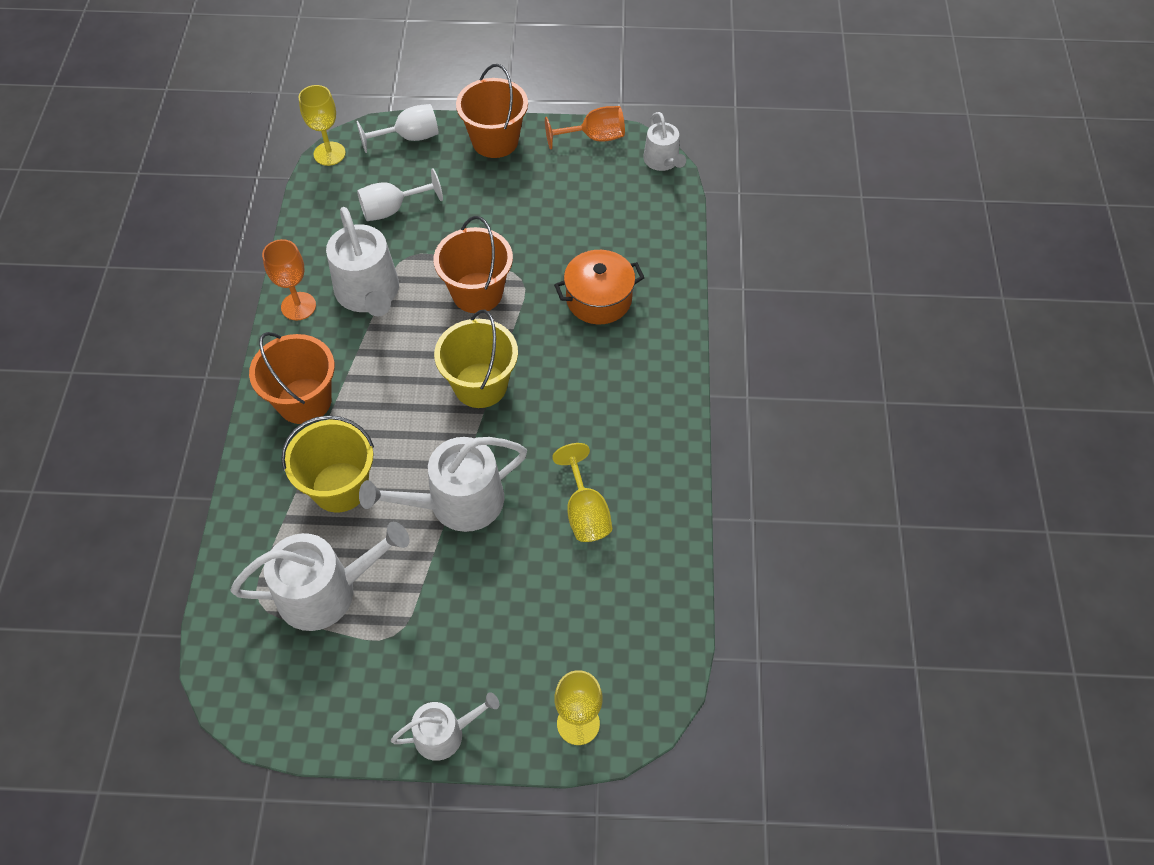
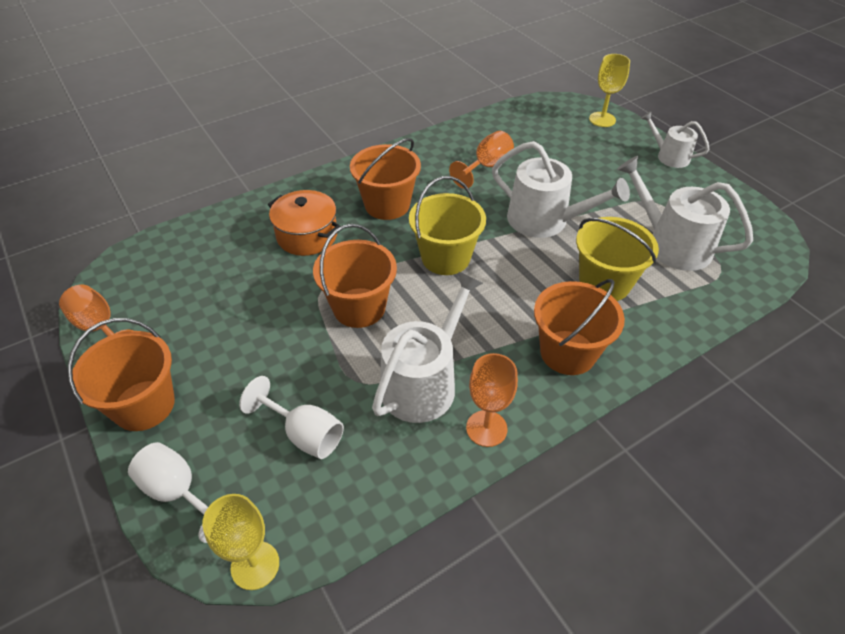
camera: 125 degrees left, 10 degrees down
(585, 511) = (486, 167): yellow goblet -> orange goblet
(593, 382) = (387, 205): none -> orange bucket
(663, 161) = (113, 268): white watering can -> none

